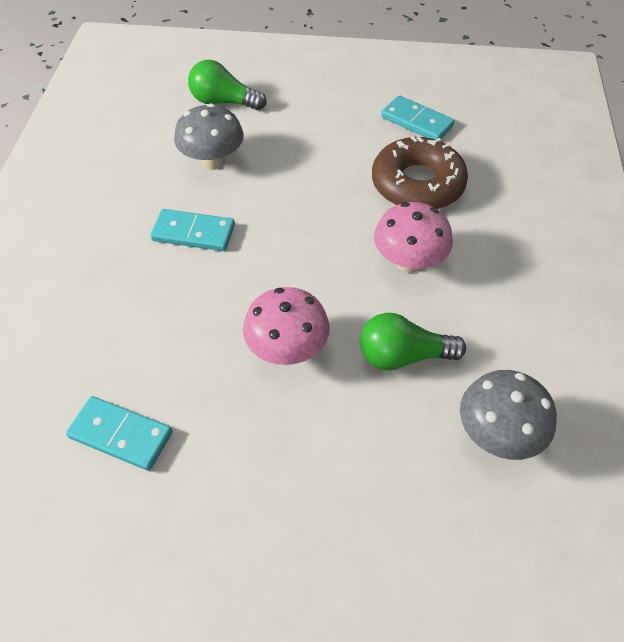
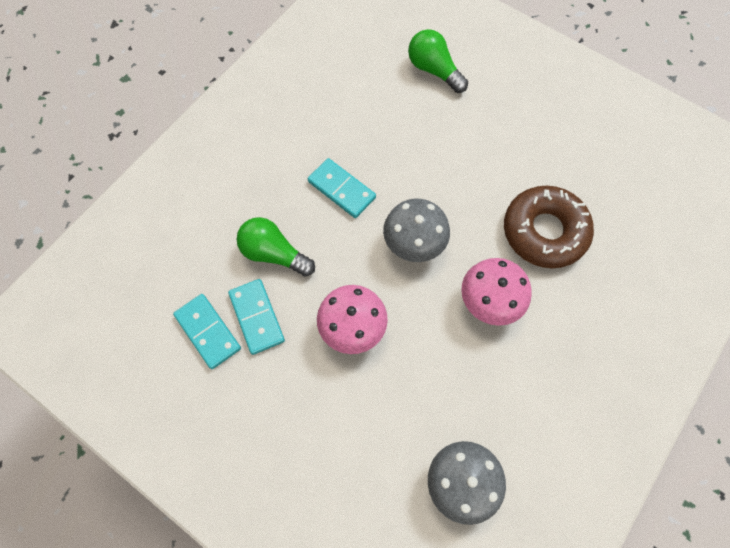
camera: 30 degrees right, 15 degrees up
(212, 161) = (392, 128): grey mushroom -> grey mushroom (414, 243)
(403, 356) = (433, 380): green light bulb -> green light bulb (274, 254)
(417, 121) = (585, 167): turquoise domino -> turquoise domino (257, 317)

